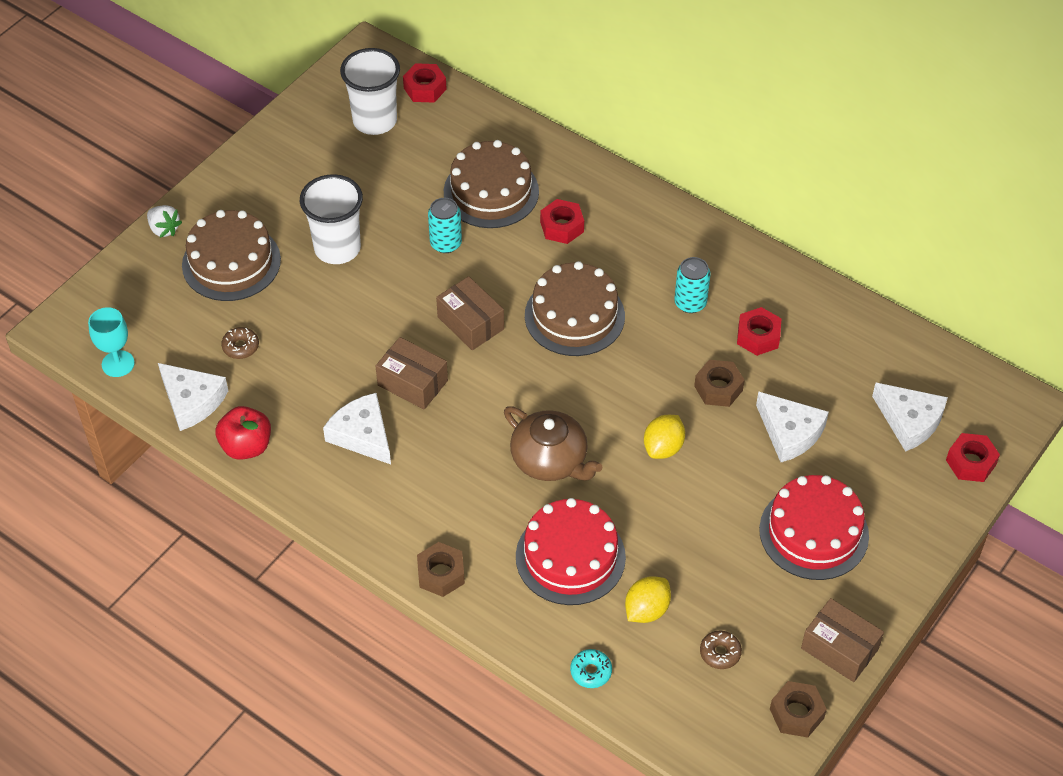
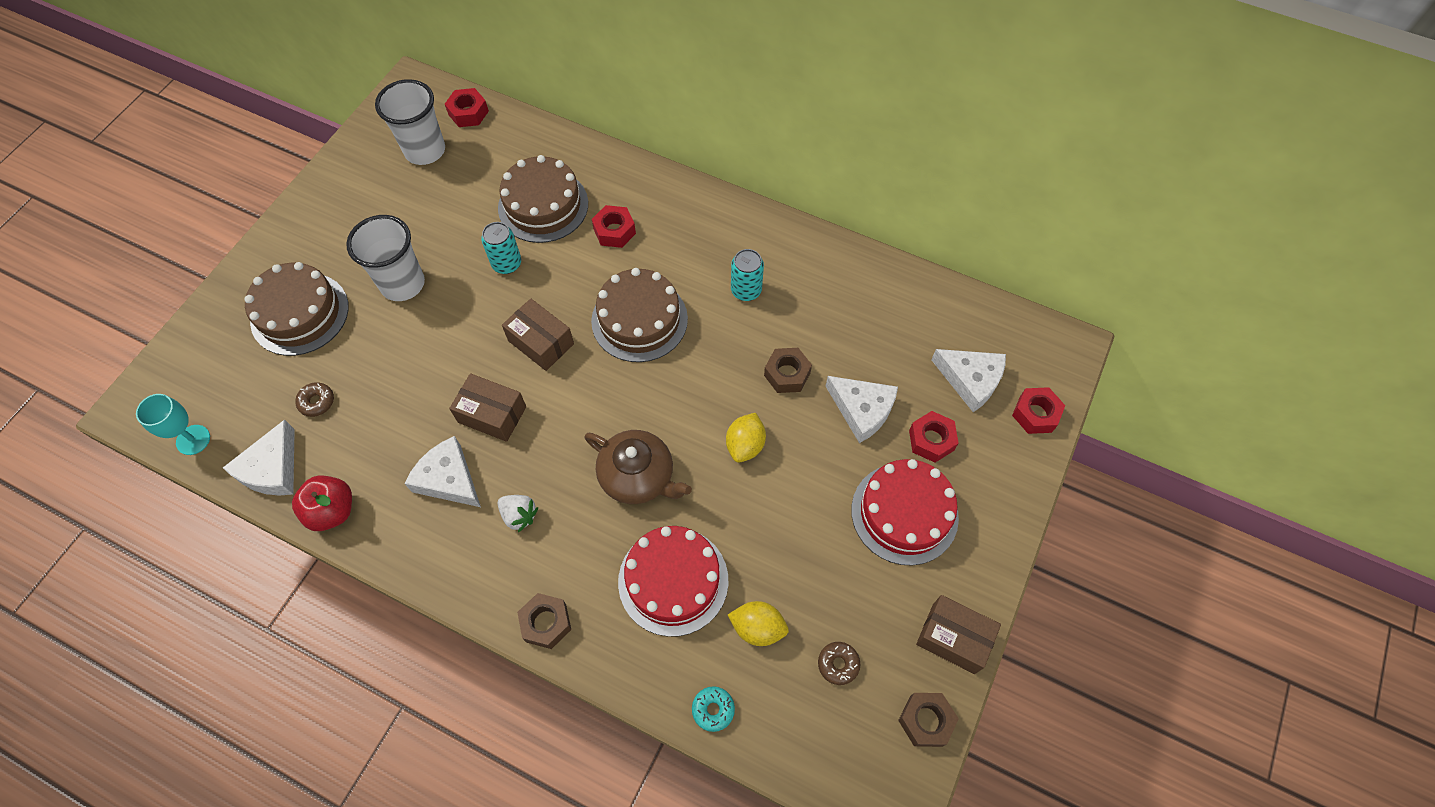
camera: 10 degrees left, 10 degrees up
(164, 229) = (230, 288): white strawberry -> white strawberry (519, 515)
(192, 401) = (272, 469): white cheese -> white cheese turned 75 degrees clockwise
(646, 610) = (757, 628): yellow lemon -> yellow lemon turned 75 degrees clockwise
(758, 336) = (815, 315): red nut -> red nut (931, 440)

